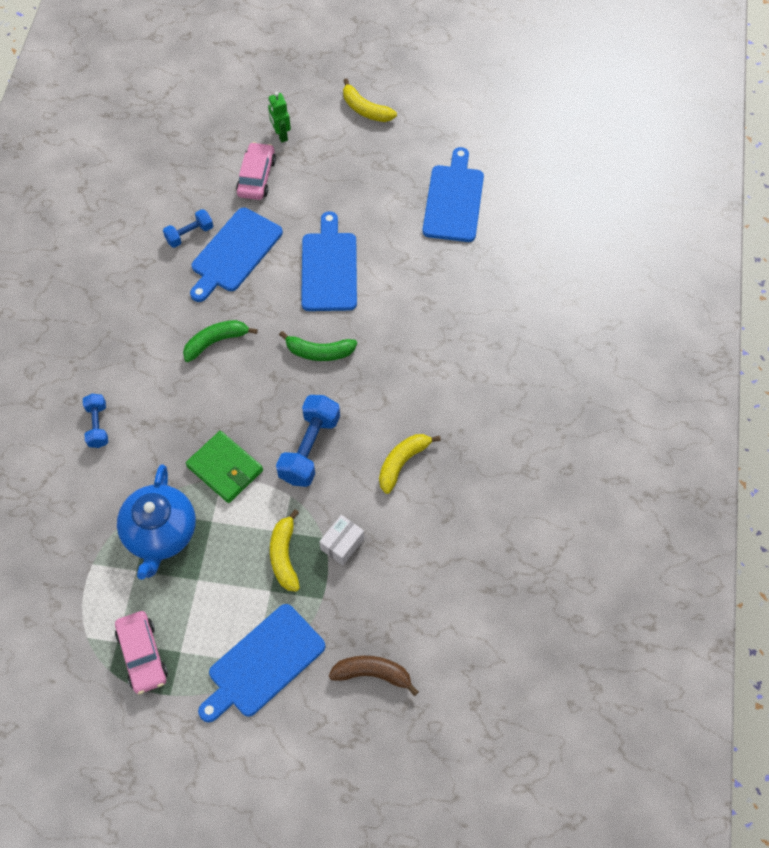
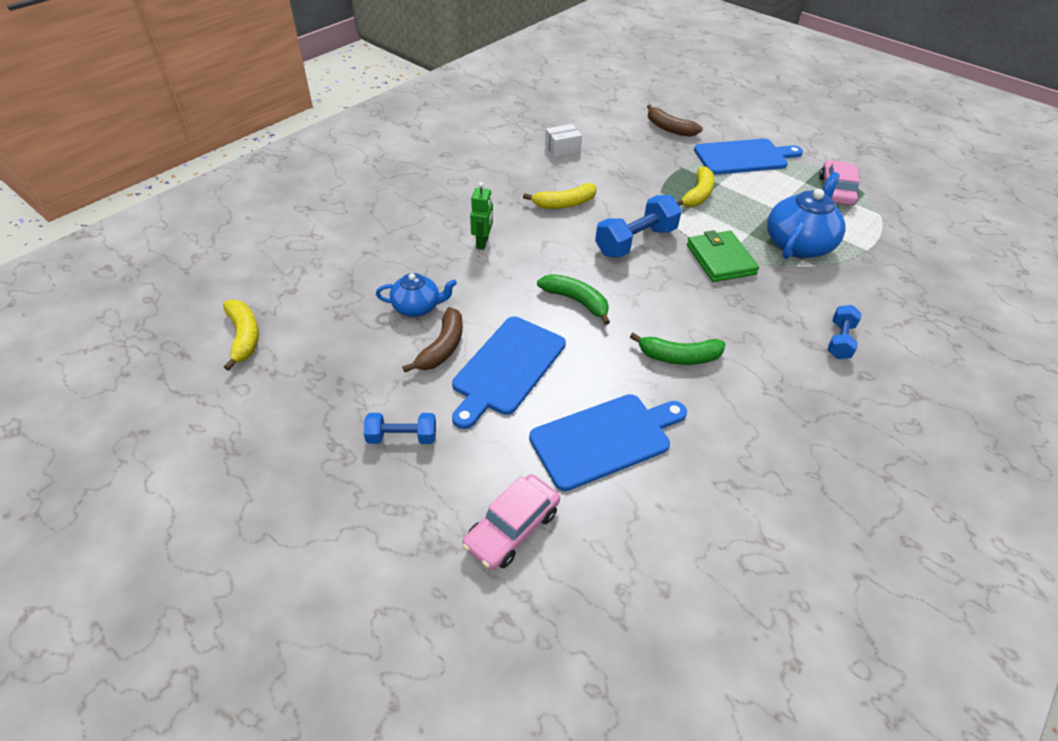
camera: 150 degrees left, 15 degrees down
(189, 234) = (651, 493): blue dumbbell -> blue dumbbell (402, 437)
(281, 135) = (429, 580): green robot -> green robot (482, 242)
(342, 544) = (648, 184): white box -> white box (562, 149)
(365, 109) = (279, 551): yellow banana -> yellow banana (244, 337)
(384, 260) = (442, 347): none -> brown banana
(430, 281) = (417, 307): none -> blue teapot
(454, 200) = (308, 368): blue cutting board -> none

